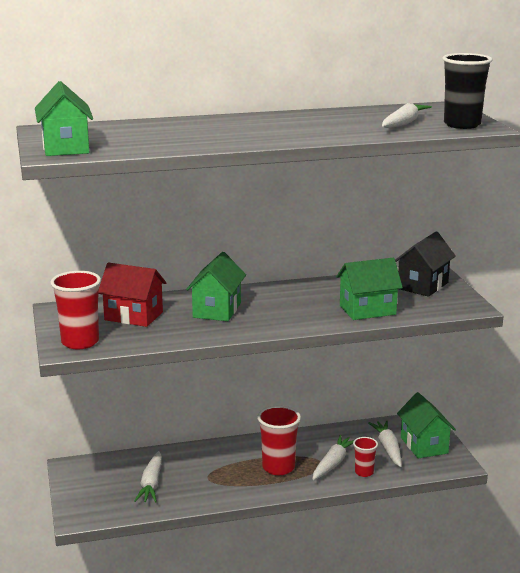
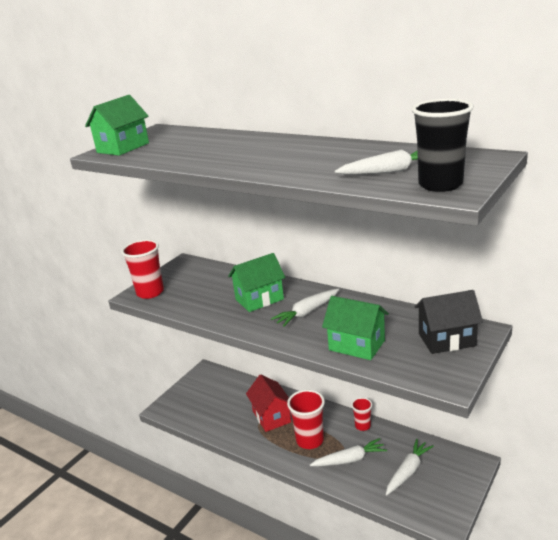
camera: 50 degrees right, 5 degrees up
(133, 316) = (208, 284): red house -> red house (271, 416)
(151, 484) = (225, 407): white carrot -> white carrot (307, 312)
(364, 472) = (360, 481): red cup -> red cup (362, 426)
(424, 445) = (441, 486): green house -> none

